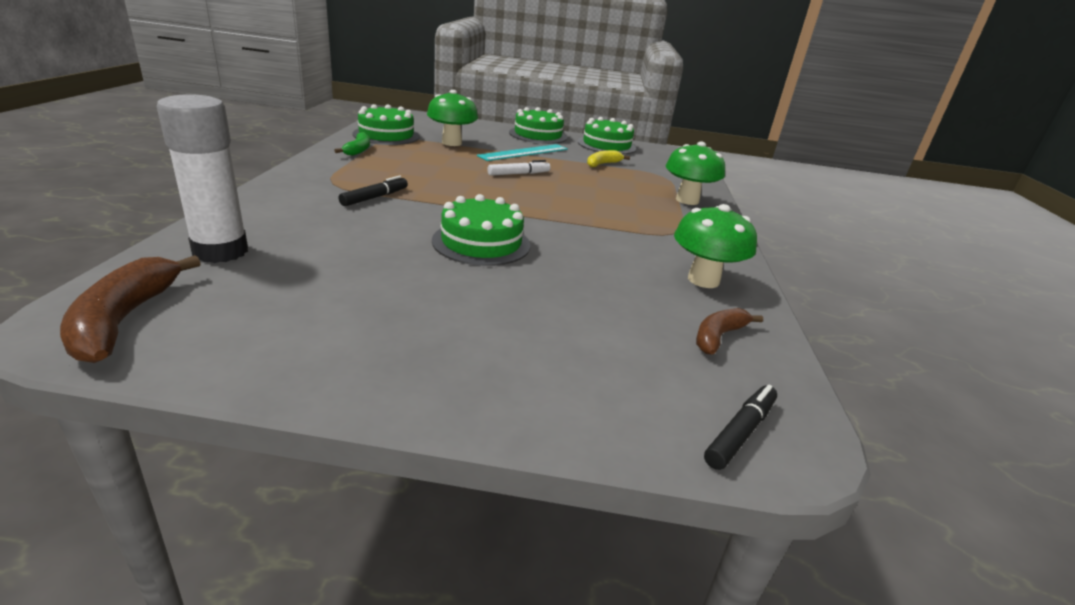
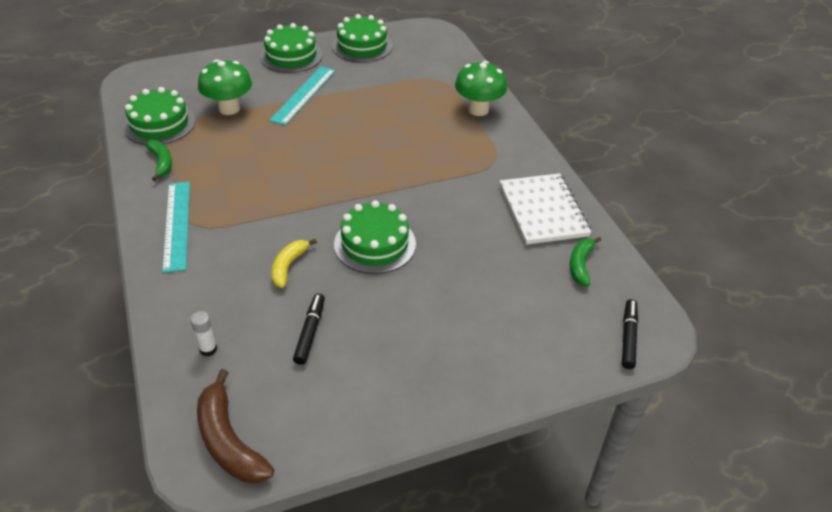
camera: 25 degrees left, 15 degrees up
(220, 251) = (208, 349): white glue stick -> white glue stick, size x0.41
(318, 179) = (177, 225): none -> turquoise ruler
(375, 197) = (247, 227): black marker -> black marker (310, 332)
(518, 174) = (327, 134): white marker -> none
(602, 164) = (381, 83): yellow banana -> yellow banana (288, 266)
(703, 280) = (543, 210): green mushroom -> white notebook
(718, 336) = (580, 265): brown banana -> green banana

